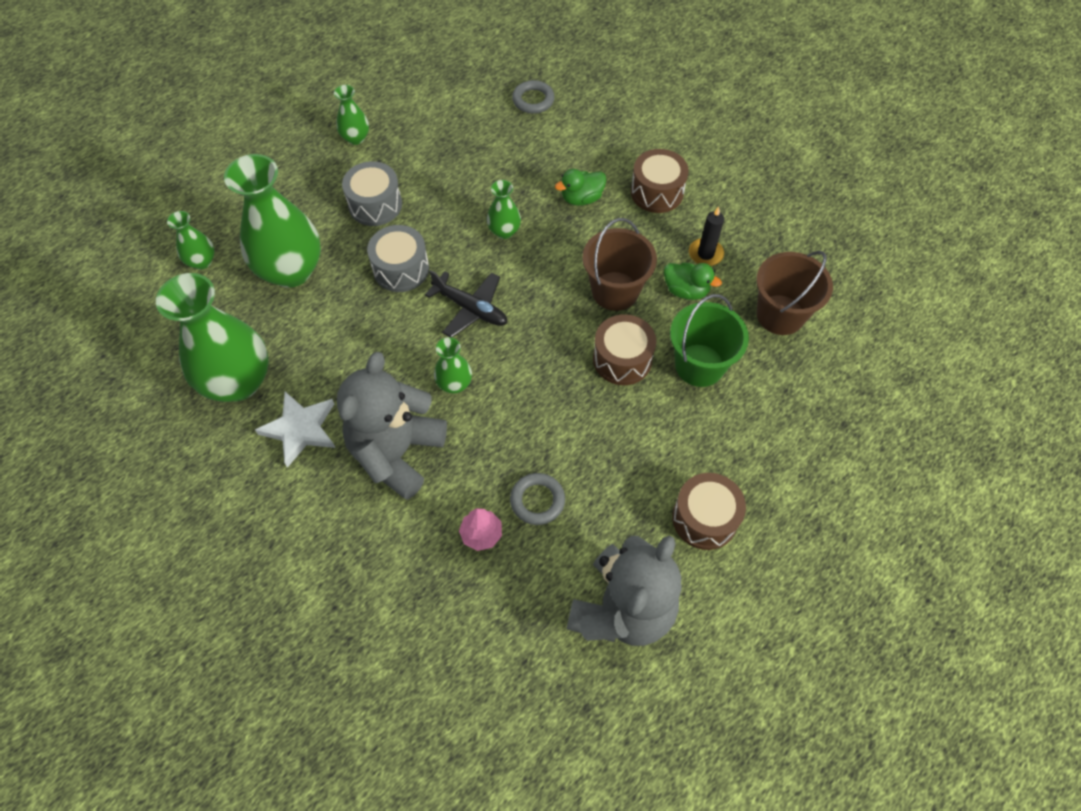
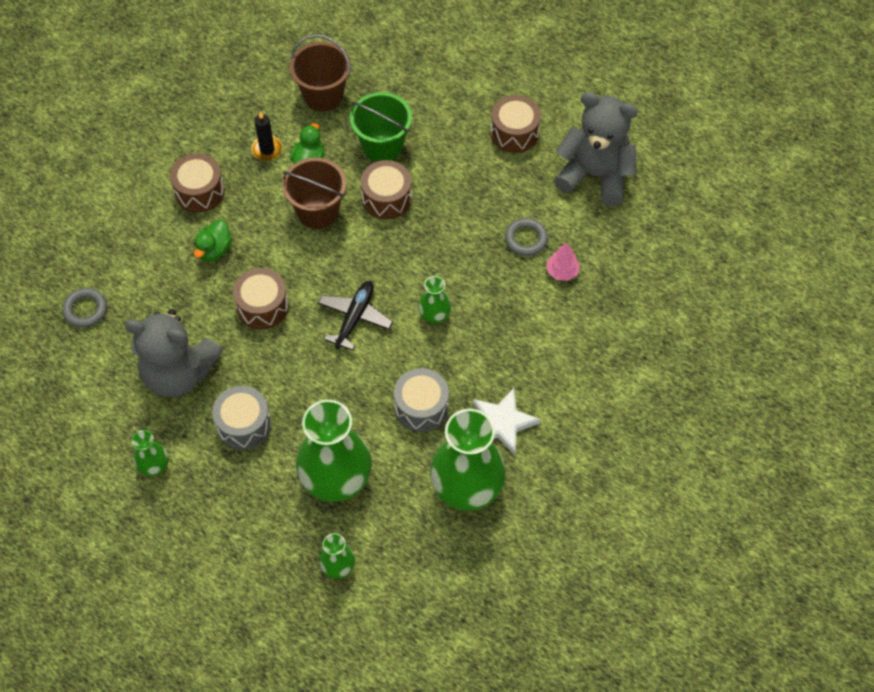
camera: 100 degrees left, 0 degrees up
(397, 452) = (507, 344): grey teddy bear -> grey teddy bear (178, 373)
(401, 269) = (319, 383): grey drum -> grey drum (421, 407)
(504, 231) = (262, 306): green vase -> brown drum
(581, 198) = (214, 250): green duck -> green duck turned 60 degrees clockwise

